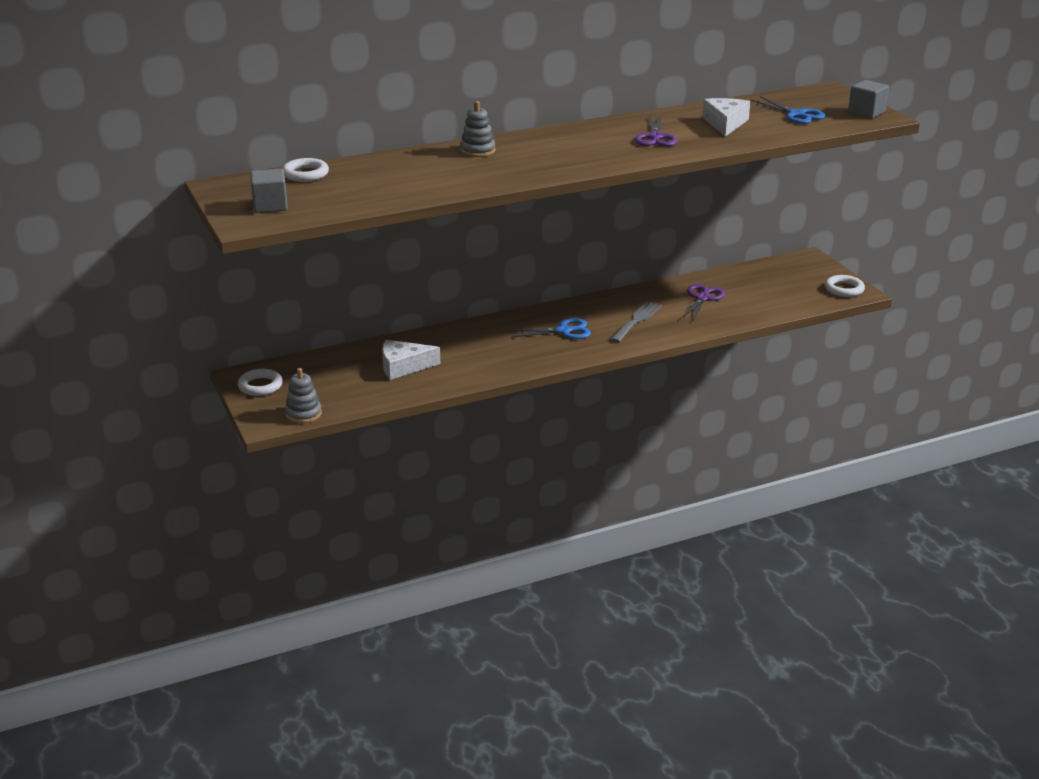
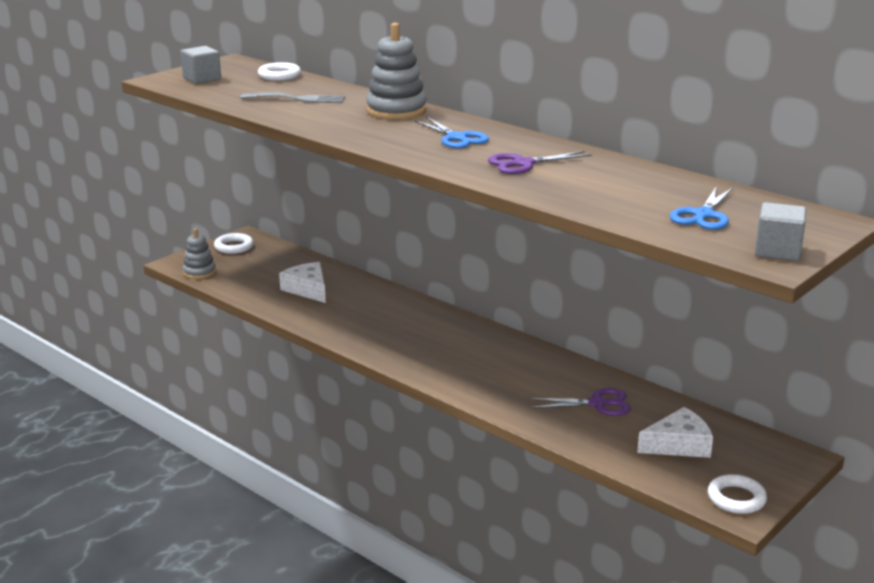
camera: 65 degrees right, 5 degrees down
(477, 150) = (396, 111): grey stacking toy -> grey stacking toy, size x1.63
(564, 331) = (441, 343): blue scissors -> blue scissors (456, 138)
(637, 320) = (503, 376): grey fork -> grey fork (298, 99)
(725, 123) = (615, 186): white cheese -> white cheese (678, 445)

